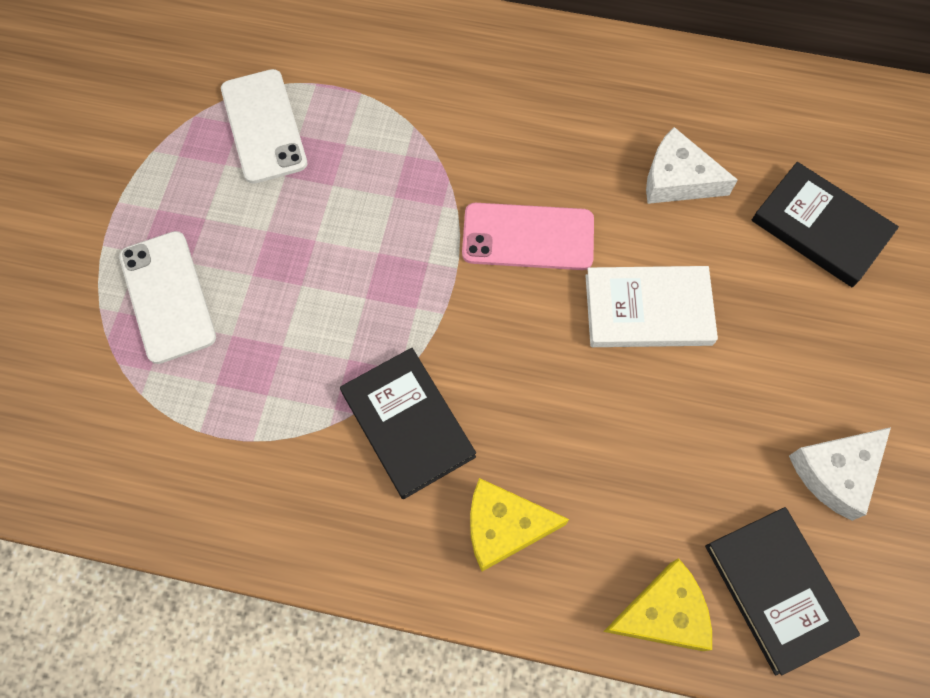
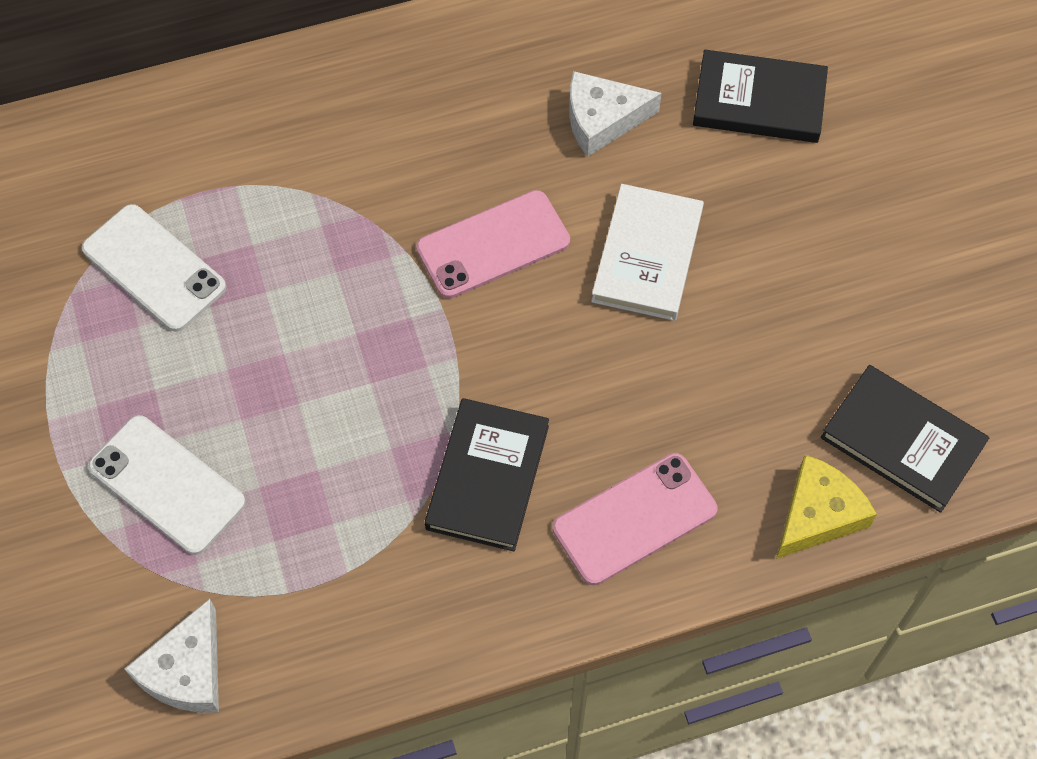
camera: 30 degrees left, 5 degrees down
(407, 424) = (487, 477): black book -> black book turned 75 degrees clockwise
(504, 527) = (634, 519): yellow cheese -> pink phone
(648, 310) = (647, 256): white book -> white book turned 45 degrees counterclockwise
(836, 472) = (895, 314): white cheese -> white cheese (187, 670)

